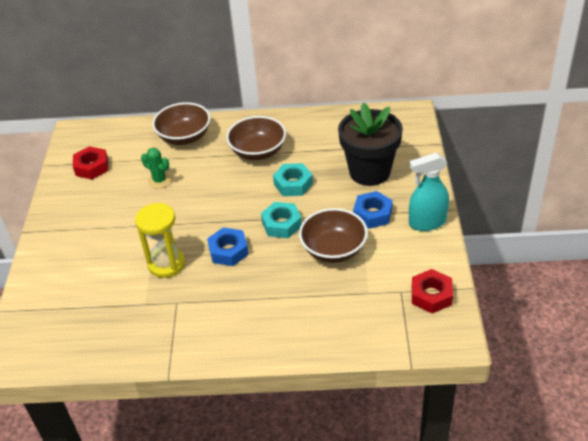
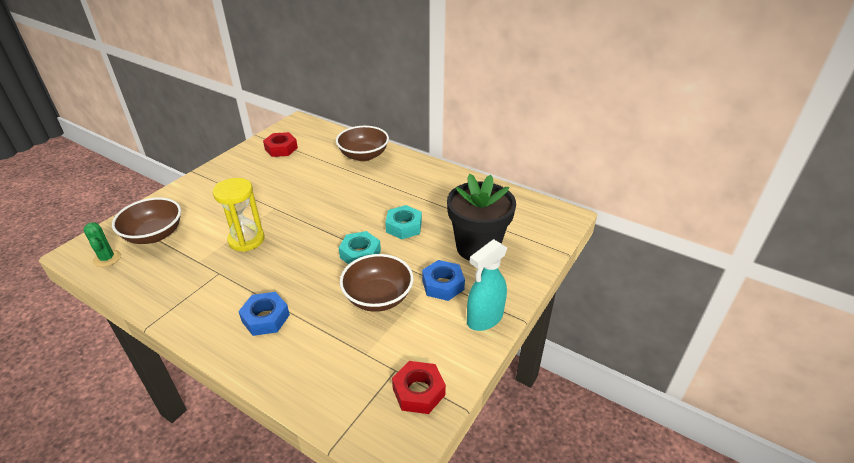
camera: 30 degrees right, 5 degrees down
(159, 180) = (312, 178): green cactus -> green cactus (107, 258)
(228, 251) = (298, 254): blue nut -> blue nut (265, 318)
(258, 151) = (404, 189): brown bowl -> brown bowl (154, 235)
(427, 222) = (484, 318): turquoise spray bottle -> turquoise spray bottle turned 60 degrees counterclockwise

